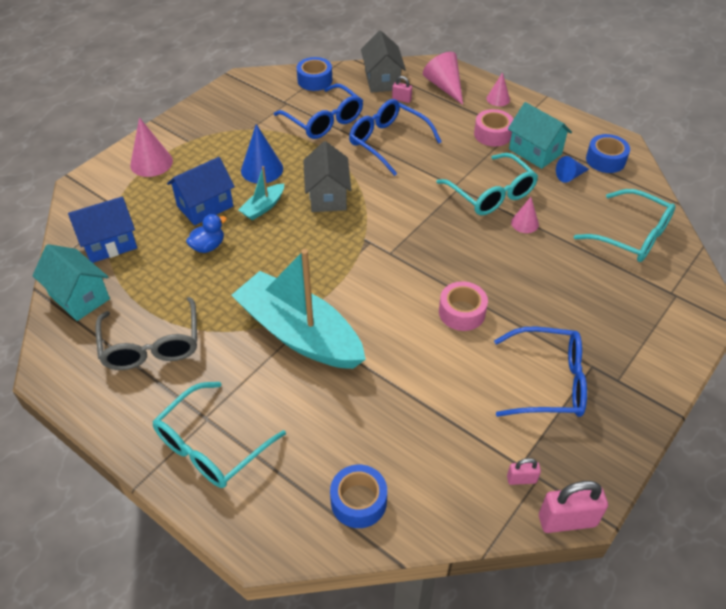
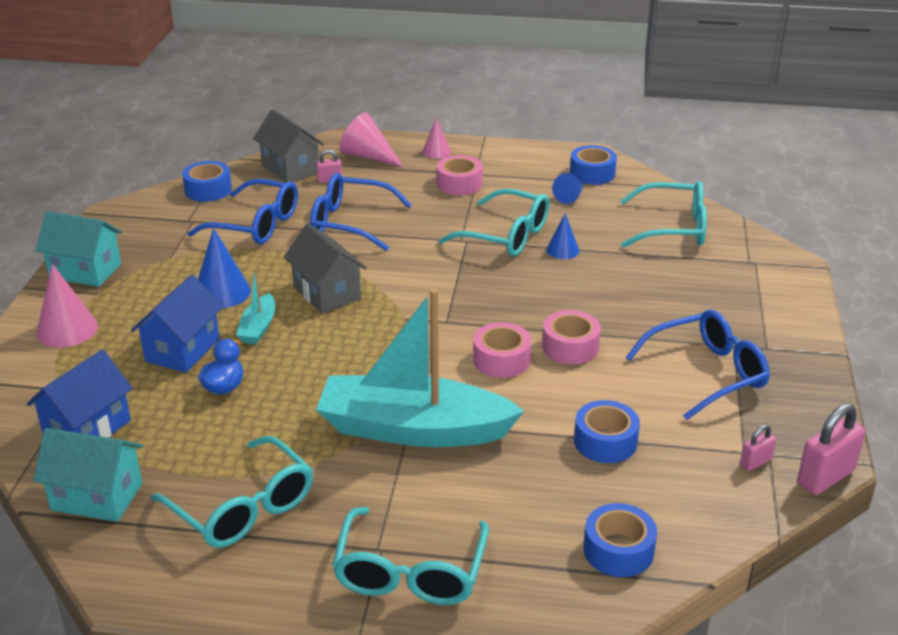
camera: 30 degrees left, 15 degrees down
(151, 345) = (243, 508): grey glasses -> turquoise glasses
(403, 302) = (501, 360): none -> pink tape
(422, 406) = (605, 441): none -> blue tape
(524, 223) = (562, 250): pink cone -> blue cone
(535, 152) = (517, 186): turquoise house -> turquoise house (85, 271)

